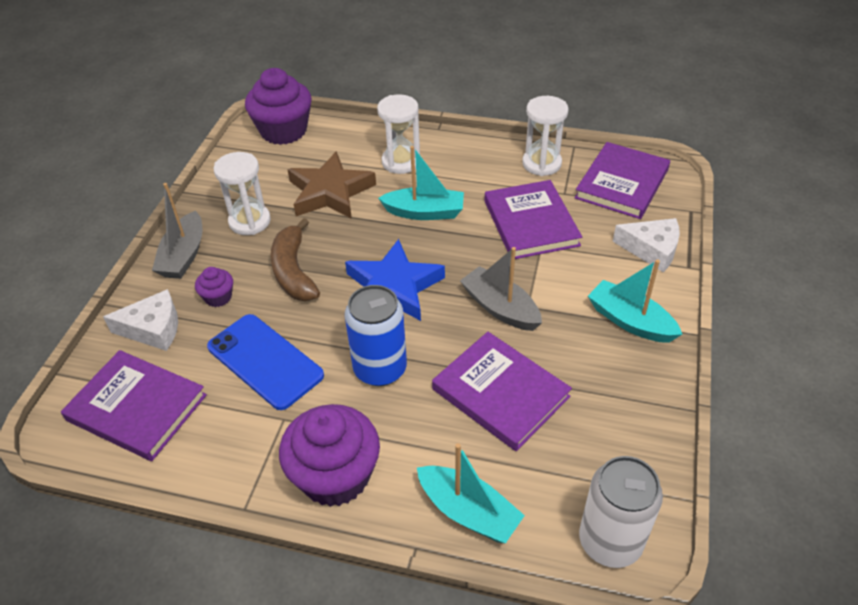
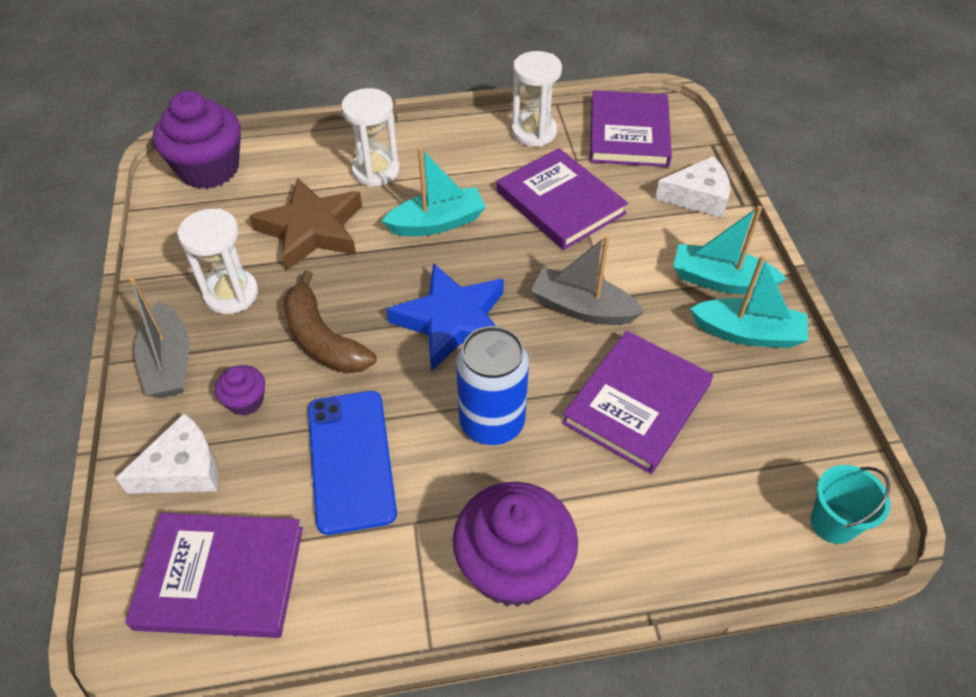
camera: 25 degrees left, 5 degrees up
(265, 361) = (351, 460): blue phone -> blue phone turned 60 degrees clockwise
(468, 512) = (679, 549): turquoise boat -> turquoise boat (748, 333)
(500, 393) = (637, 403): purple book -> purple book turned 75 degrees counterclockwise
(610, 541) = (833, 523): white can -> turquoise bucket

